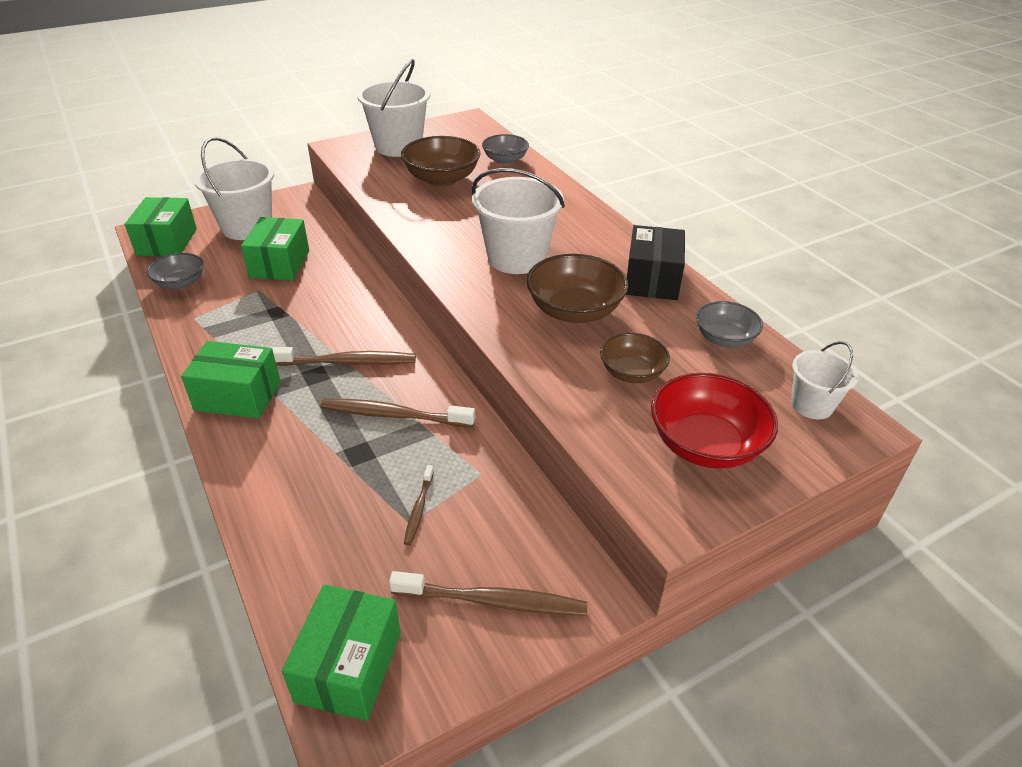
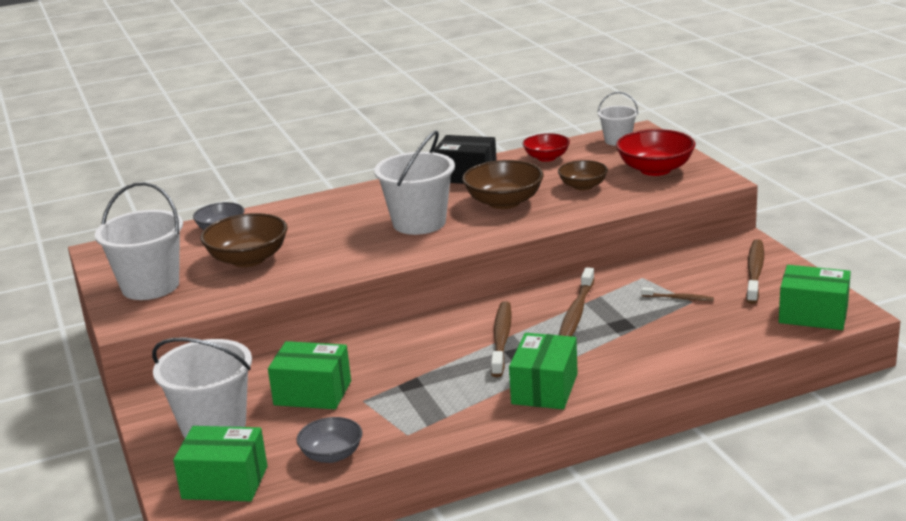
camera: 80 degrees left, 15 degrees down
(724, 338) = (546, 158): grey bowl -> red bowl

